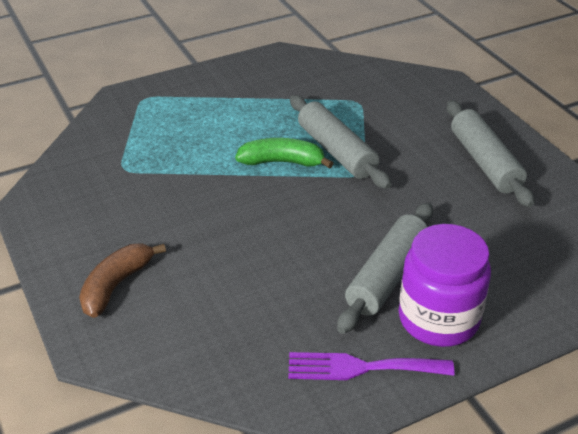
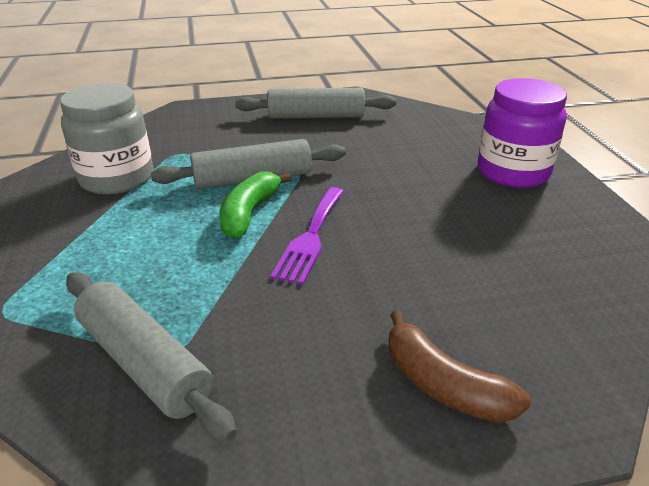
camera: 75 degrees left, 5 degrees down
(304, 87) = (117, 178): none -> grey jar
(361, 367) = (576, 218): purple fork -> purple fork (310, 237)
(387, 276) = (455, 185): grey rolling pin -> grey rolling pin (144, 362)

